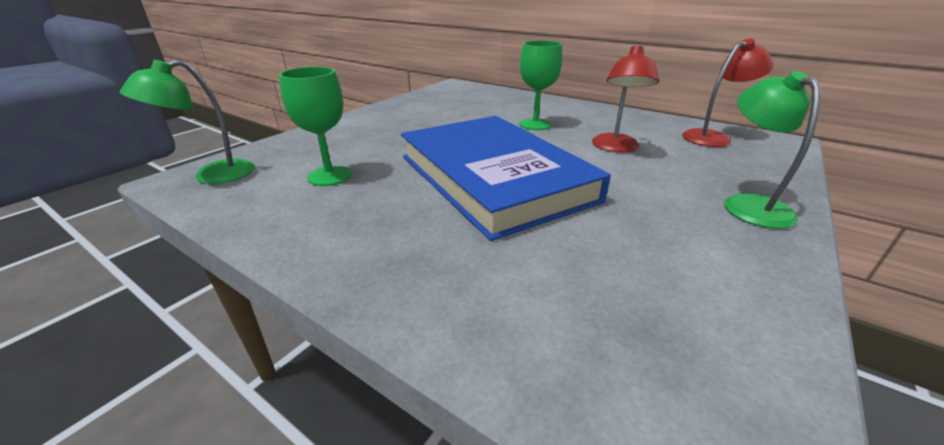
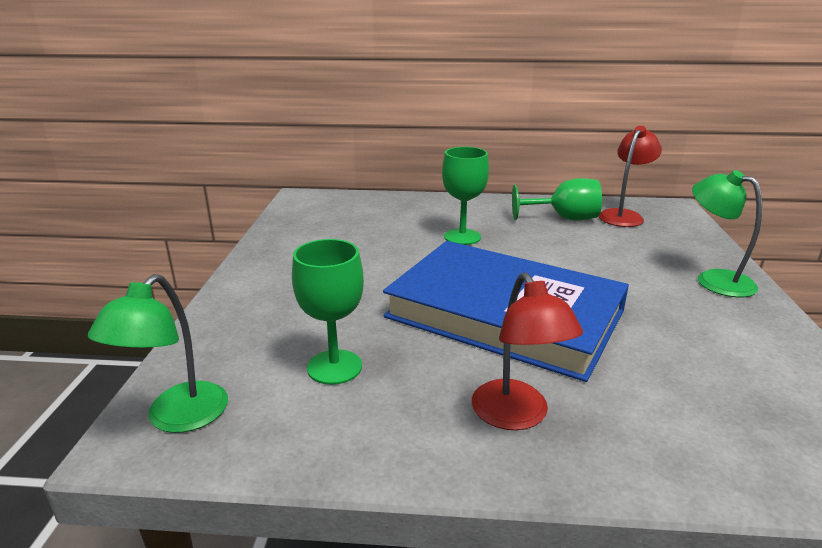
camera: 30 degrees left, 5 degrees down
(615, 148) = (565, 247): red lamp -> red lamp (516, 416)
(645, 129) = (564, 218): none -> green goblet

